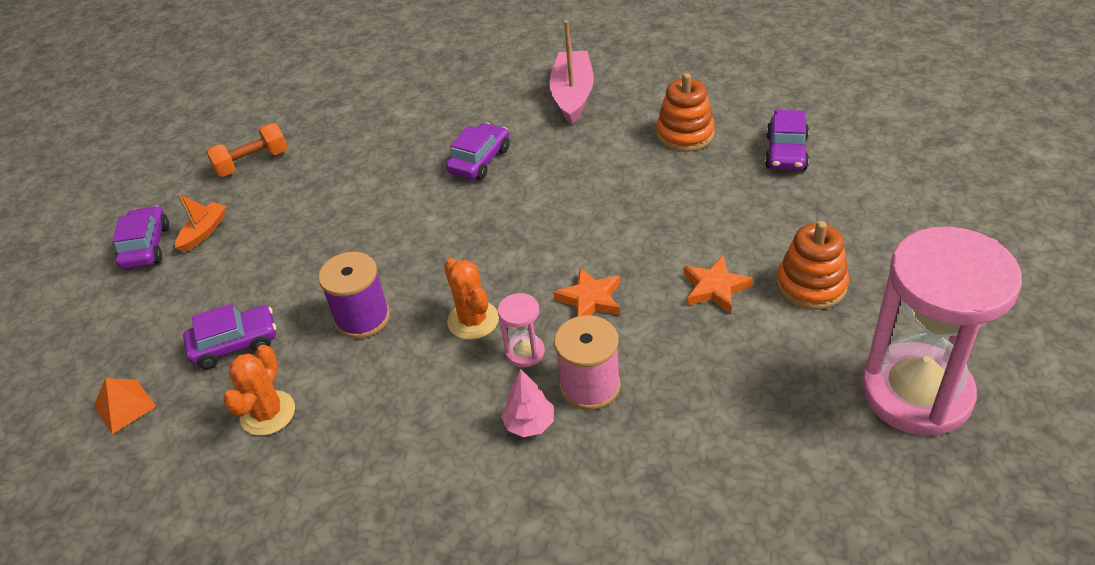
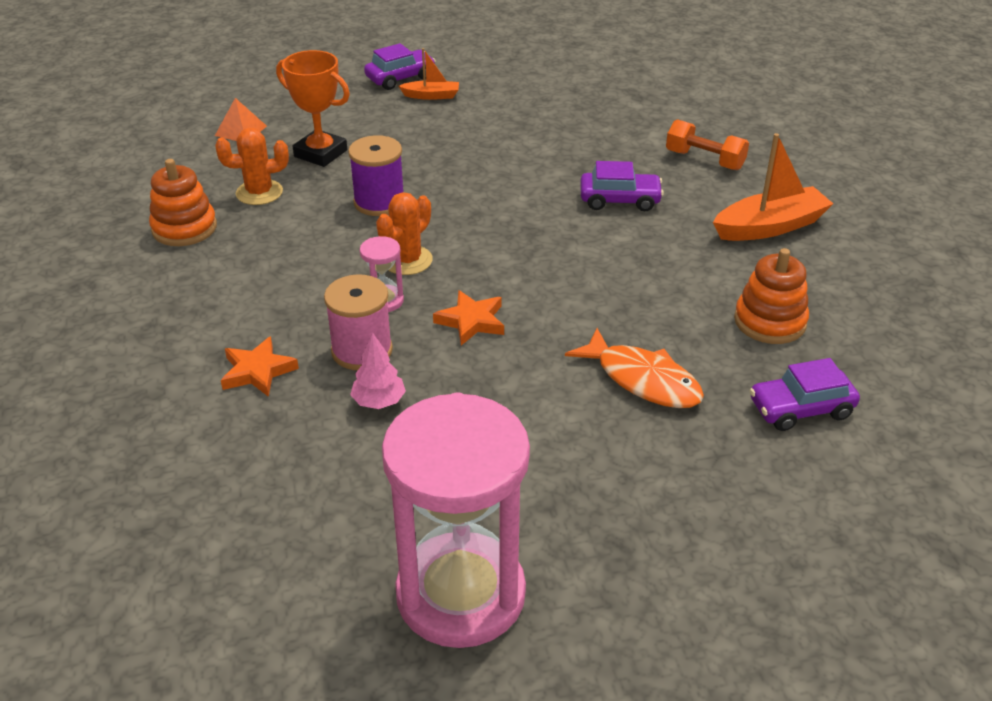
camera: 60 degrees right, 5 degrees down
(235, 344) = (320, 153): purple car -> orange trophy
(252, 162) = (528, 86): orange dumbbell -> orange dumbbell (704, 160)
(529, 424) = (303, 327): pink tree -> pink tree (379, 401)
(572, 95) = (770, 226): pink boat -> orange boat
(714, 288) = (535, 401): orange star -> orange star (257, 371)
(718, 220) = (643, 380): none -> orange fish
(811, 285) = (583, 475): orange stacking toy -> orange stacking toy (184, 228)

